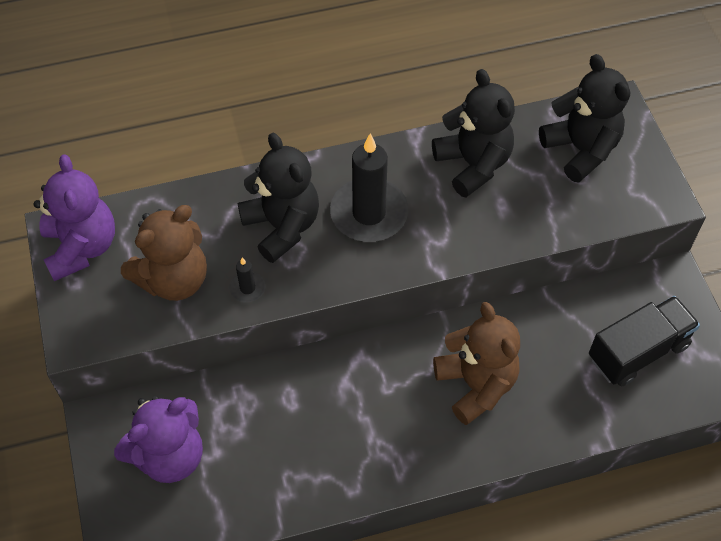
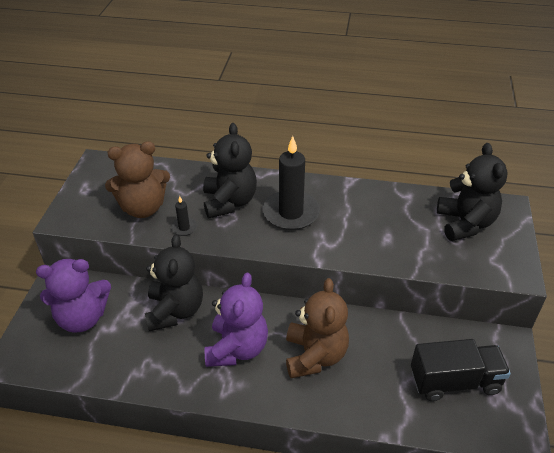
camera: 25 degrees right, 15 degrees down
(81, 247) = (103, 174): purple teddy bear -> purple teddy bear (237, 348)
(473, 164) = (380, 208): black teddy bear -> black teddy bear (175, 311)

